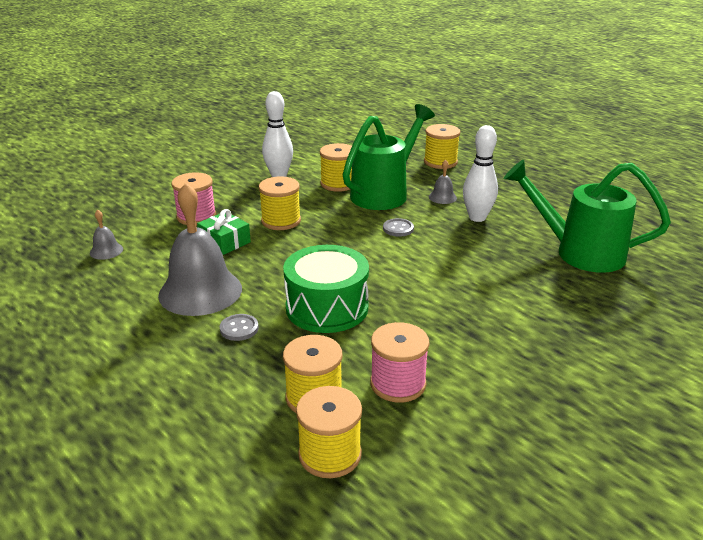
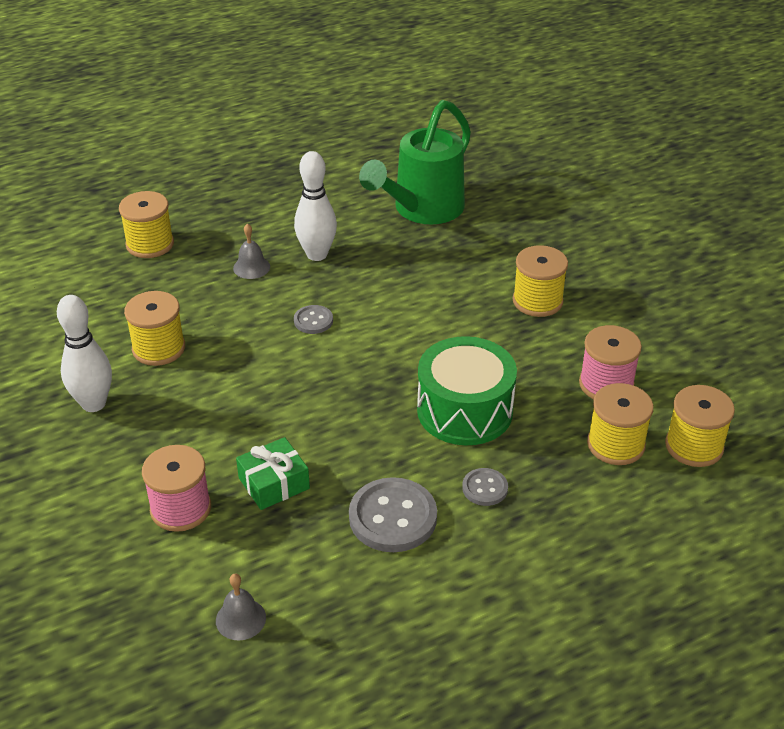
camera: 75 degrees left, 10 degrees up
(200, 291) = (393, 517): grey bell -> grey button
(281, 221) = (241, 420): yellow spool -> yellow spool (537, 301)
(384, 193) = (212, 312): green watering can -> none

